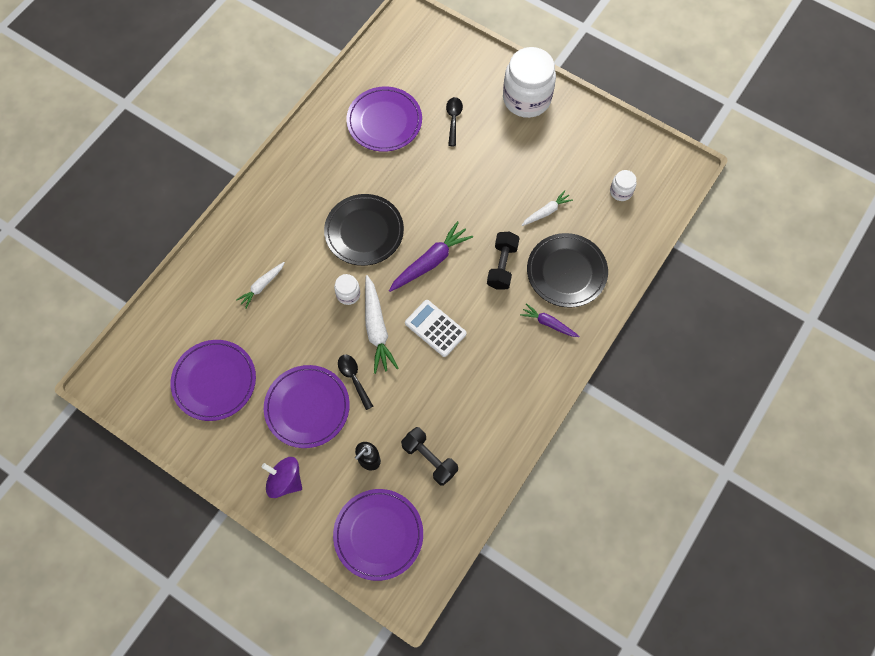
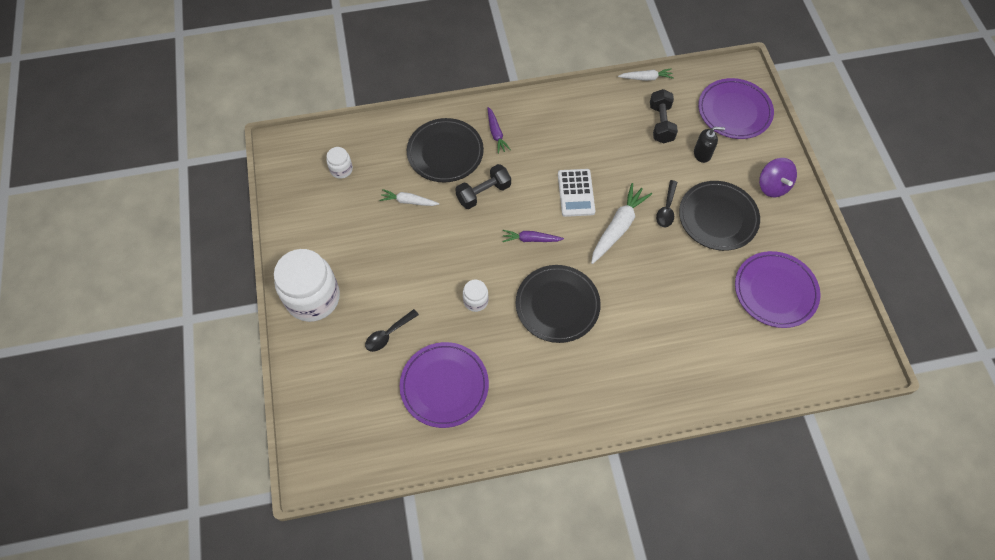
camera: 135 degrees left, 5 degrees down
(262, 286) = (679, 332): white carrot -> white carrot (646, 78)
(307, 407) = (718, 217): purple plate -> black plate
(348, 294) = (616, 268): white jar -> white jar (475, 301)
(430, 262) = (531, 239): purple carrot -> purple carrot, size x0.60

